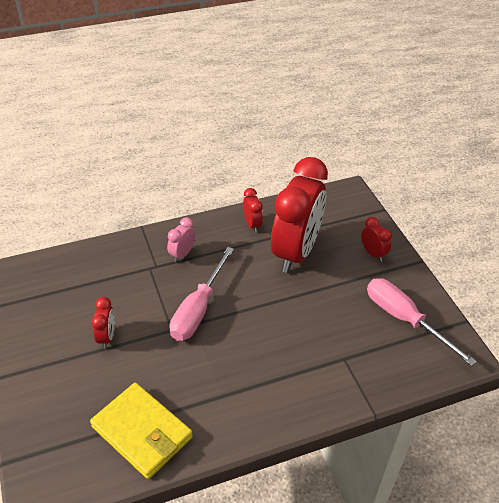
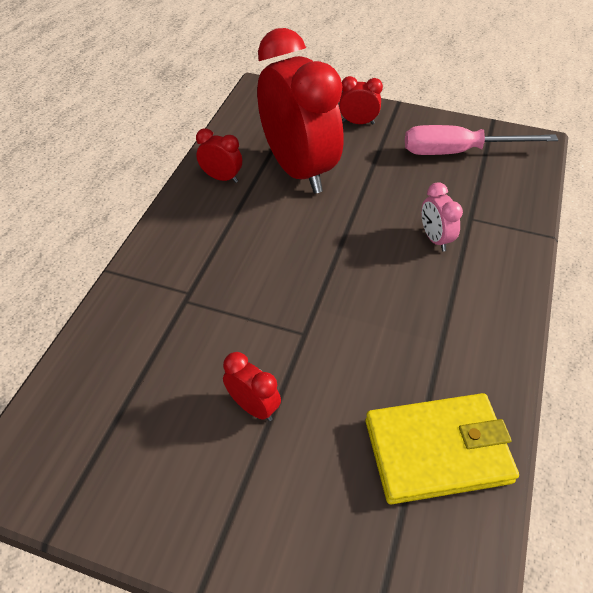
camera: 50 degrees left, 5 degrees up
(182, 254) = (198, 258): pink clock -> pink clock (435, 239)
(198, 309) = (297, 292): pink screwdriver -> none

